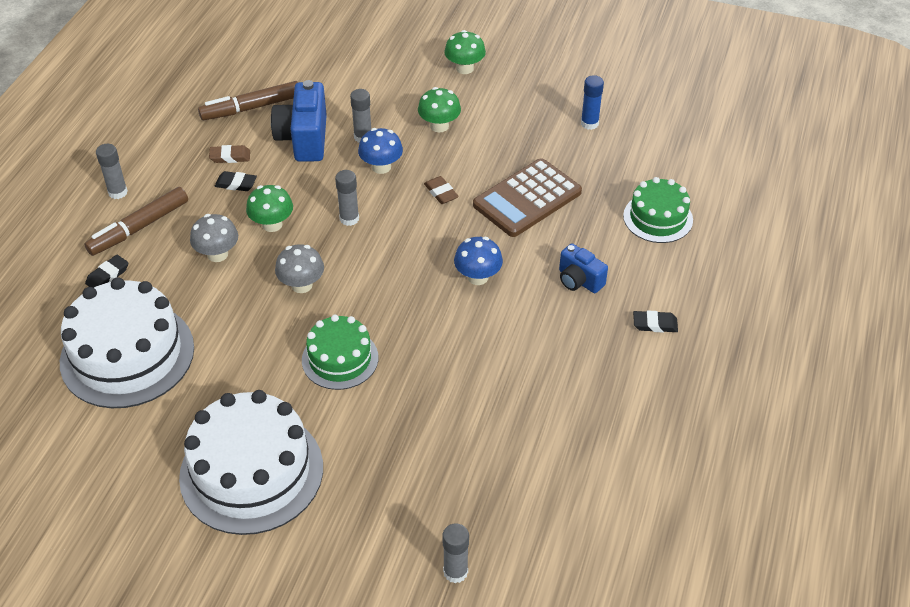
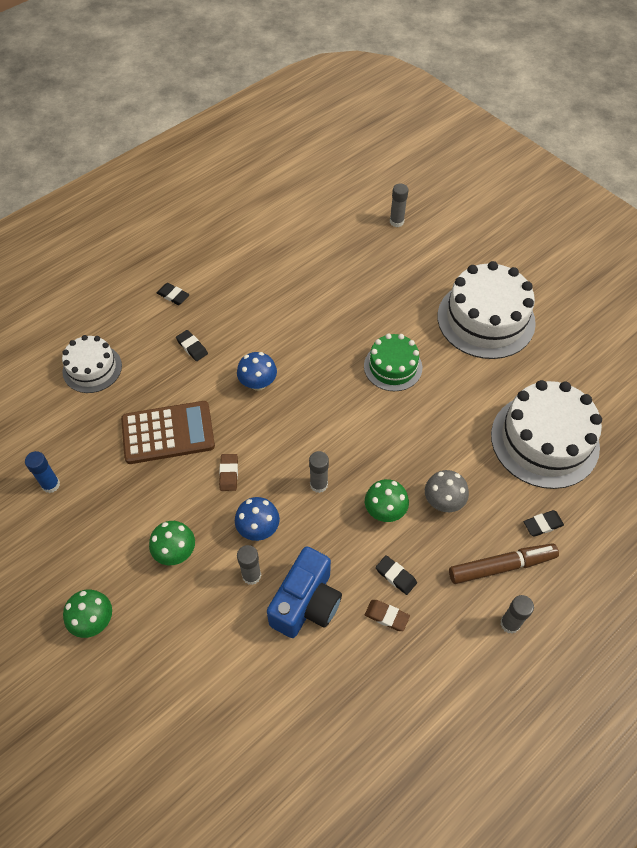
camera: 150 degrees left, 10 degrees up
(251, 108) = (335, 680): brown marker -> none
(302, 285) = (389, 439): grey mushroom -> none
(579, 280) = (192, 347): blue camera -> black eraser
(658, 218) = (92, 368): green cake -> white cake

